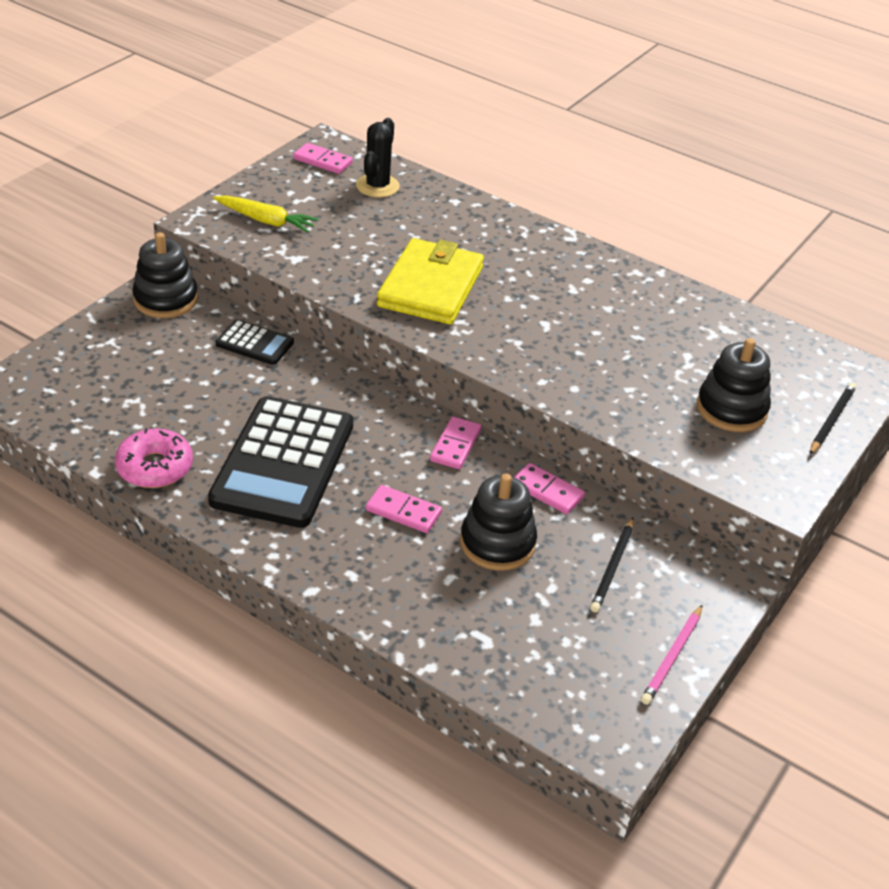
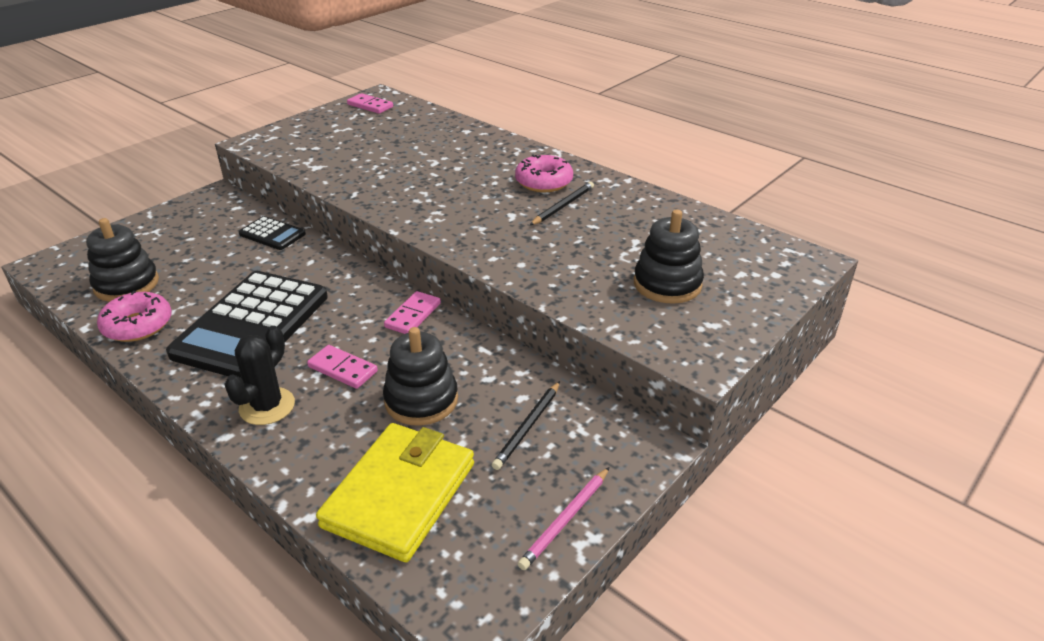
camera: 10 degrees right, 5 degrees down
(165, 299) = (216, 202): black stacking toy -> black stacking toy (126, 284)
(266, 221) = (305, 142): yellow carrot -> none
(377, 186) = (406, 121): black cactus -> black cactus (267, 406)
(430, 287) = (421, 187): yellow wallet -> yellow wallet (399, 494)
(547, 491) = (485, 356): pink domino -> none
(568, 277) = (543, 182): none -> pink donut
(831, 420) = (765, 296): black pencil -> black pencil (563, 206)

